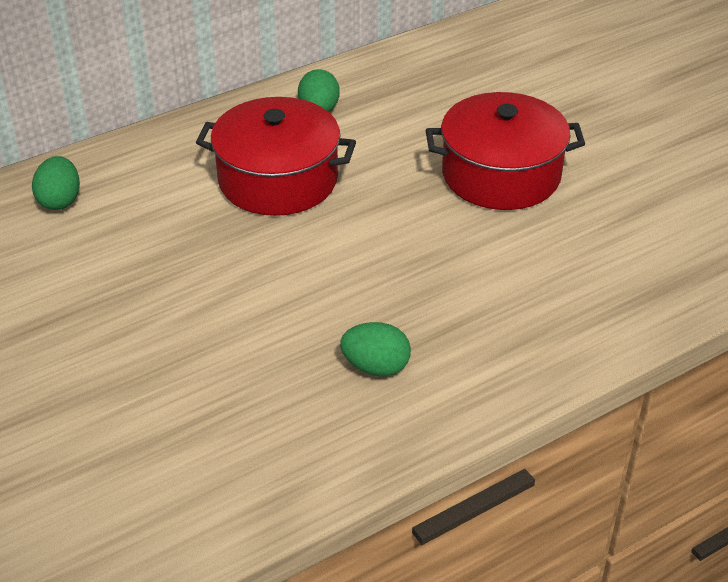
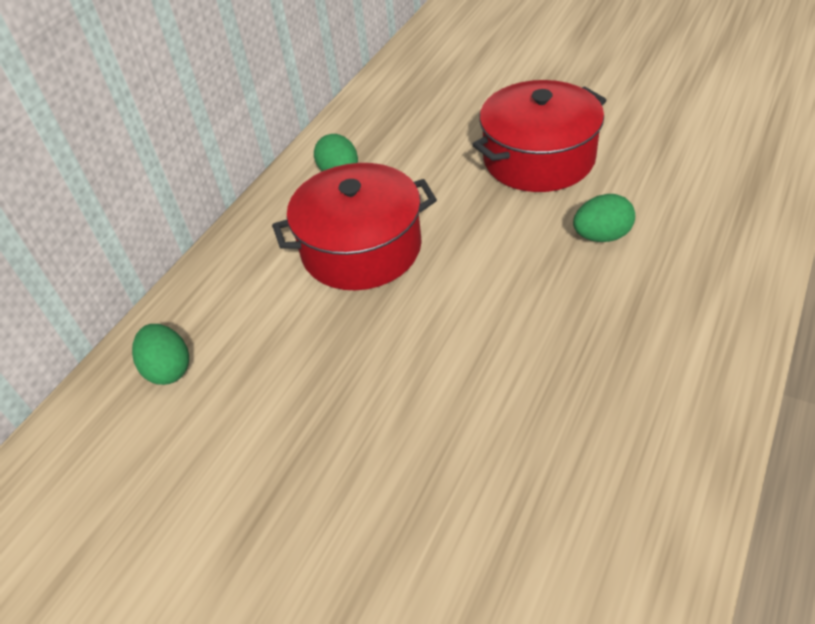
camera: 25 degrees left, 5 degrees up
(376, 367) = (614, 376): green egg -> green egg (601, 236)

